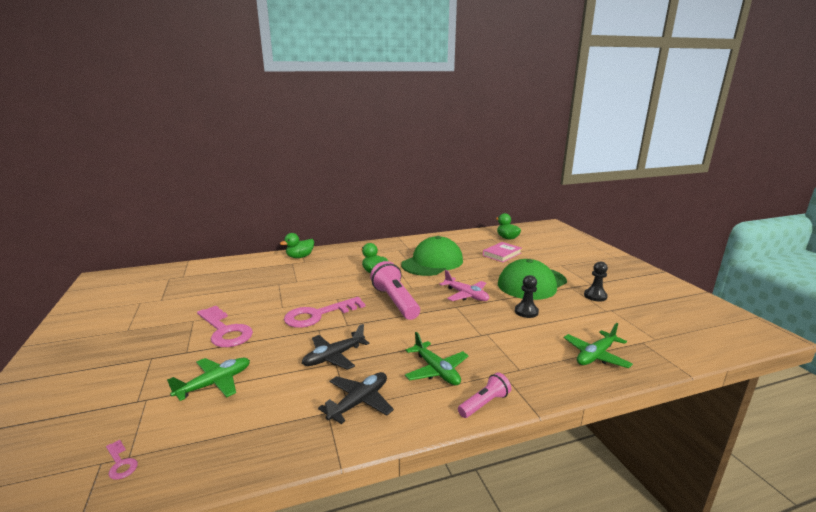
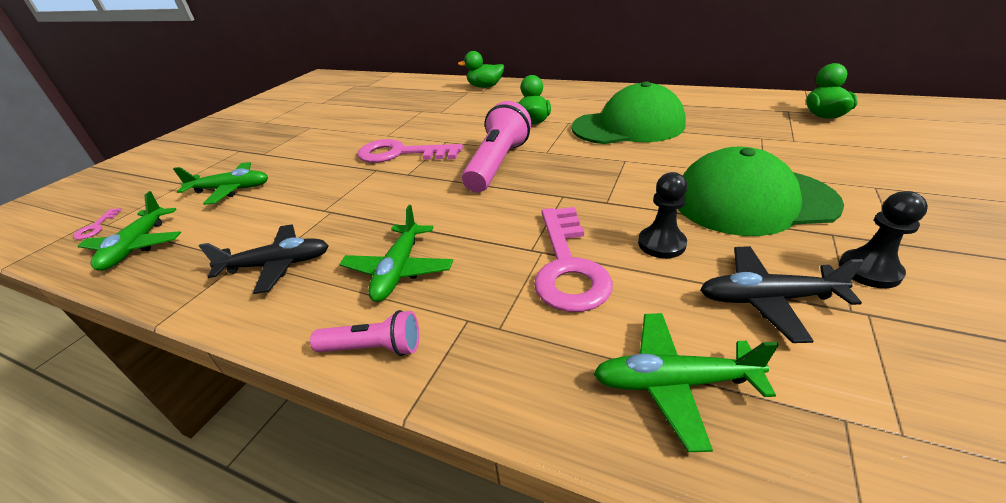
camera: 45 degrees right, 15 degrees up
(210, 450) = (137, 246): none -> green plane
(225, 331) = (313, 144): pink key -> pink key (568, 266)
(334, 357) = (340, 204): black plane -> black plane (767, 299)
(466, 295) = (603, 185): pink plane -> none
(502, 254) = (768, 139): pink book -> none

